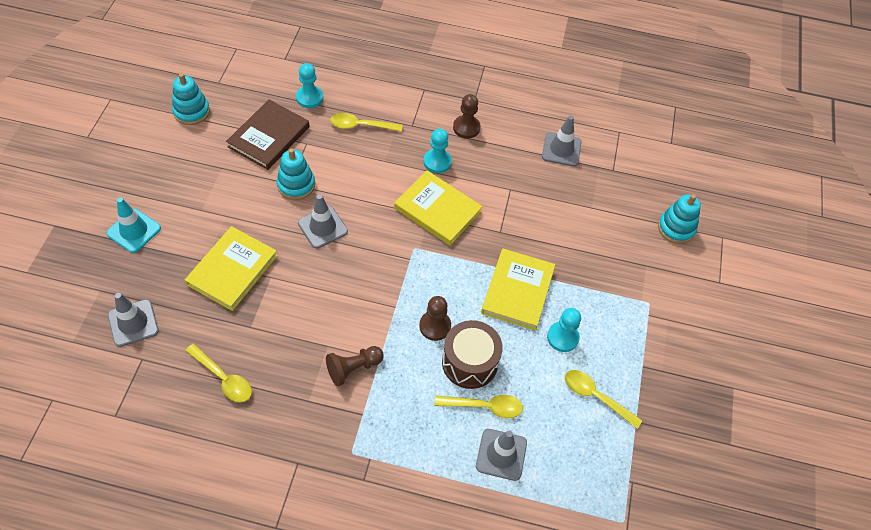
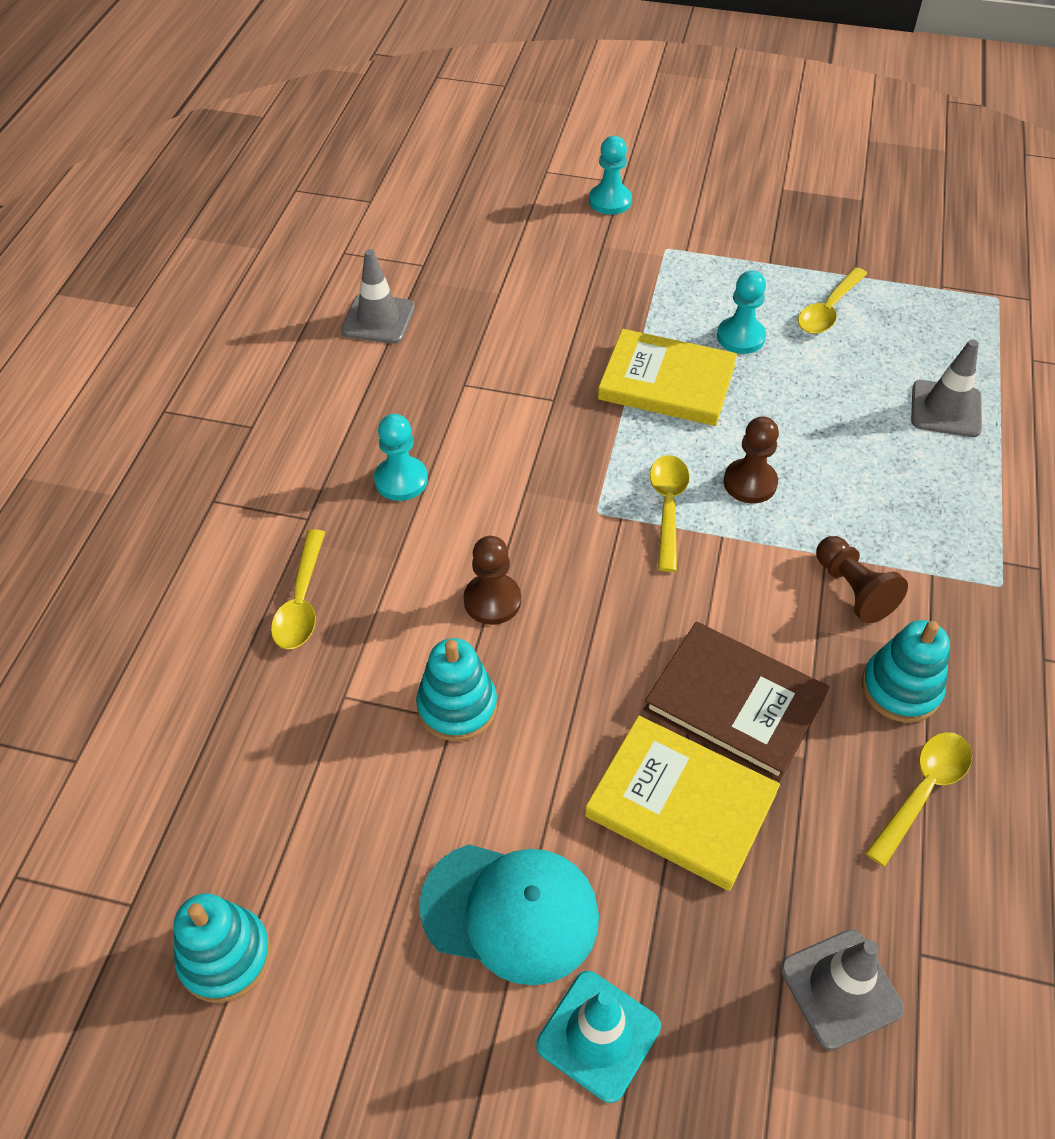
camera: 85 degrees left, 5 degrees down
(192, 202) = (510, 911): none -> turquoise cap
(269, 137) = (320, 771): brown book -> brown book (734, 703)
(309, 98) = (210, 699): turquoise pawn -> turquoise pawn (610, 201)
(322, 227) = (562, 652): grey traffic cone -> none
(437, 210) = (512, 479): yellow book -> none
(466, 128) = (320, 438): brown pawn -> brown pawn (492, 600)
(469, 362) = (806, 441): brown drum -> none
(484, 406) = (876, 425): yellow spoon -> yellow spoon (668, 508)
(676, 228) = (533, 211): turquoise stacking toy -> turquoise stacking toy (900, 688)

